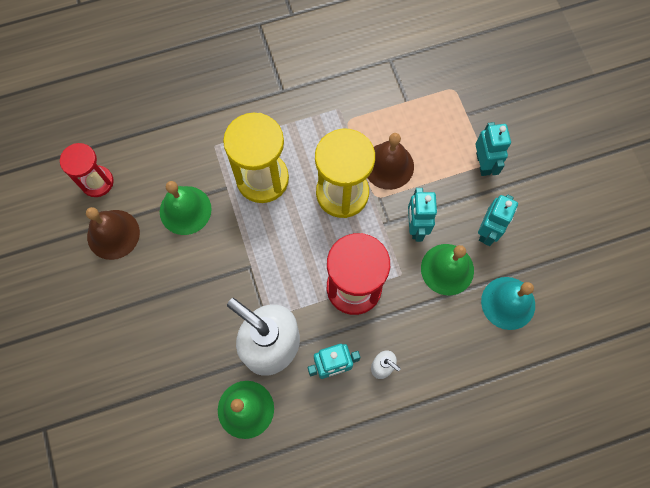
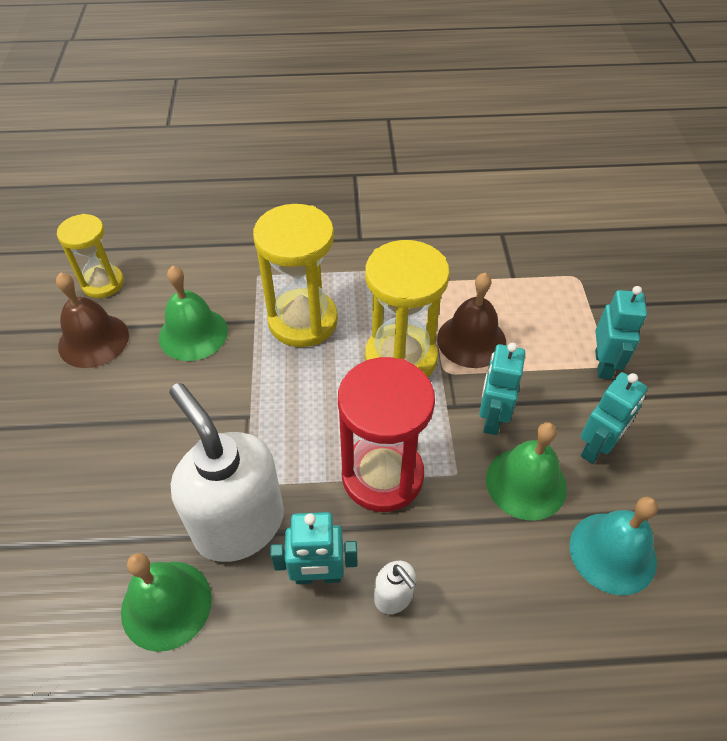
camera: 15 degrees right, 20 degrees down
(97, 182) = (103, 283): red hourglass -> yellow hourglass

